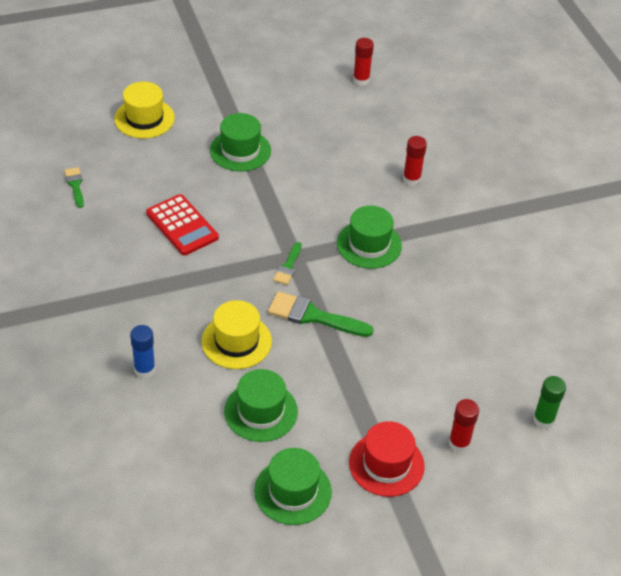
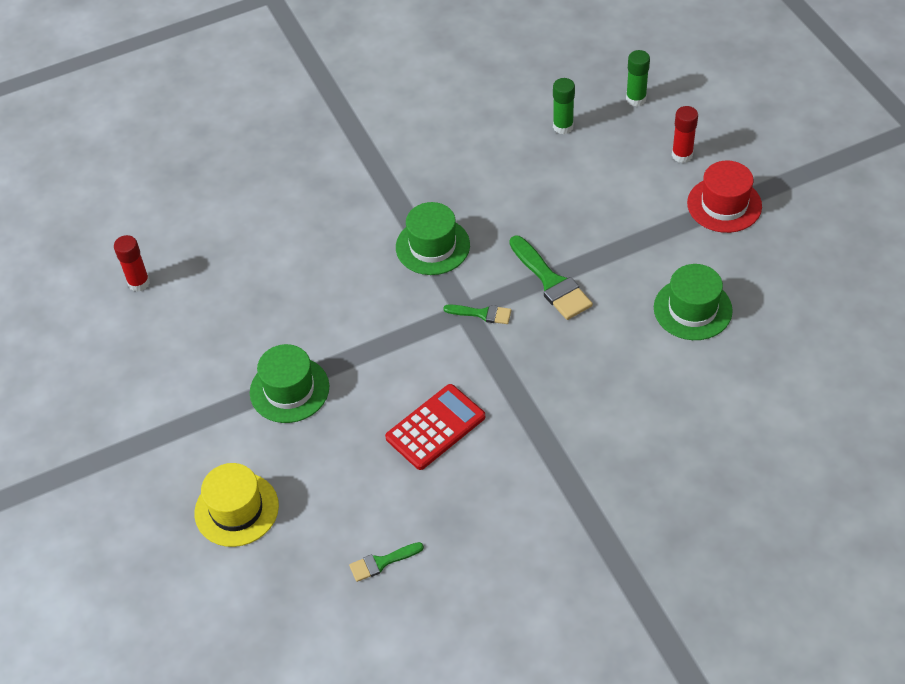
camera: 90 degrees left, 5 degrees up
(144, 370) = (668, 421): blue glue stick -> none
(236, 341) = (604, 344): yellow hat -> none
(293, 491) = (780, 270): green hat -> none
(313, 316) = (551, 282): green brush -> green brush turned 45 degrees counterclockwise
(411, 179) = (319, 218): red glue stick -> none
(507, 354) = (563, 126): none -> green glue stick

